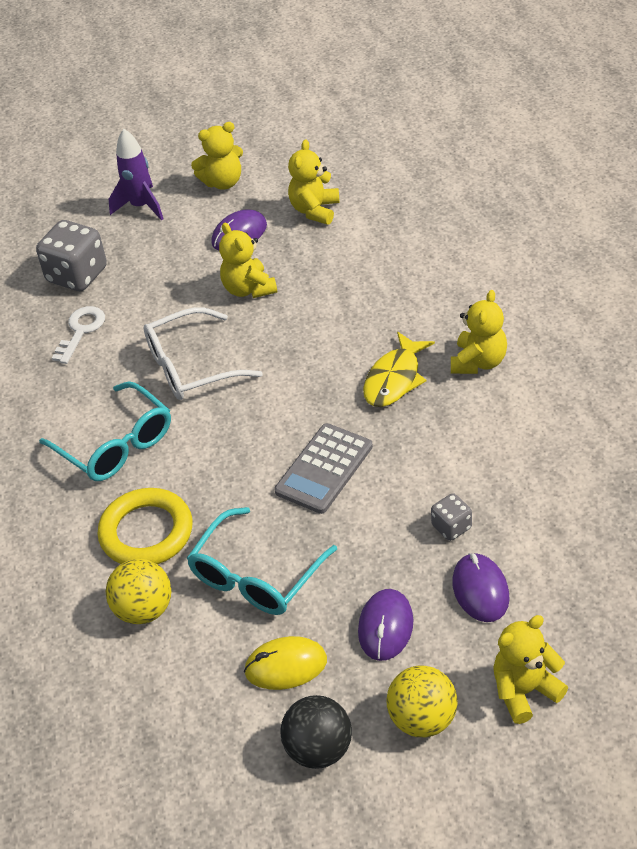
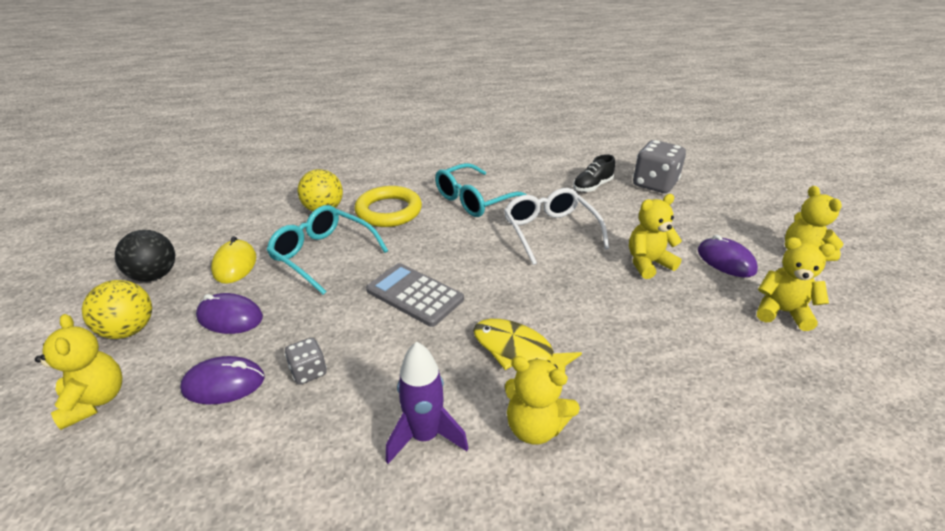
camera: 90 degrees right, 10 degrees down
(81, 331) = (592, 186): white key -> black shoe
(141, 206) = (749, 211): purple rocket -> purple rocket (425, 436)

